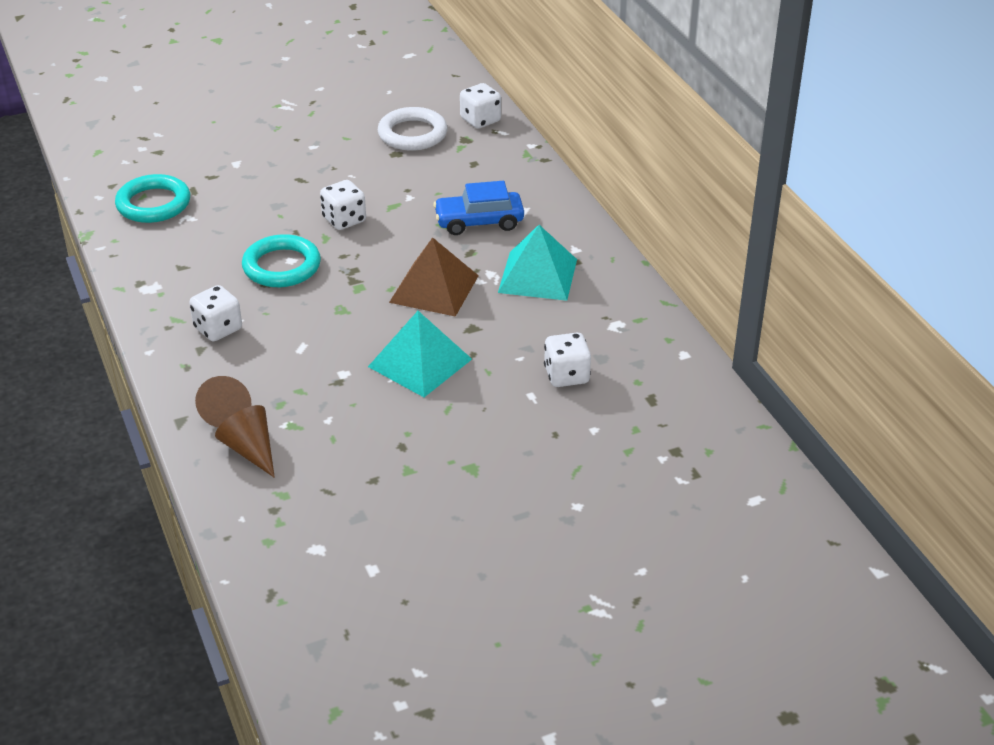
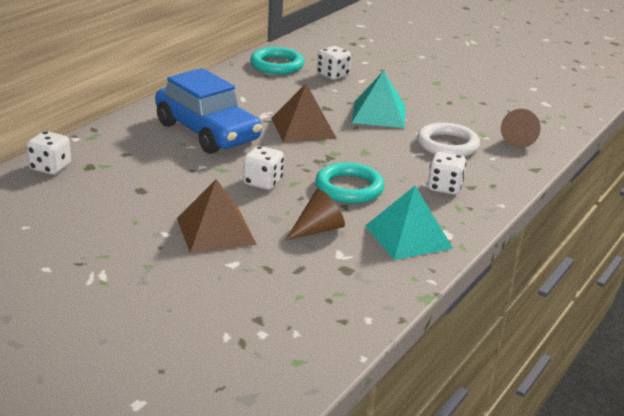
camera: 125 degrees left, 10 degrees down
(153, 204) = (343, 281): turquoise ring -> turquoise ring (277, 65)
(228, 410) = (503, 157): brown cone -> brown cone (317, 229)
(290, 169) = (216, 231): none -> brown pyramid
(412, 134) = (101, 191): white ring -> white ring (447, 145)
(479, 222) = (207, 132): blue car -> blue car, size x1.66
(538, 275) = (248, 101): turquoise pyramid -> turquoise pyramid (408, 236)

